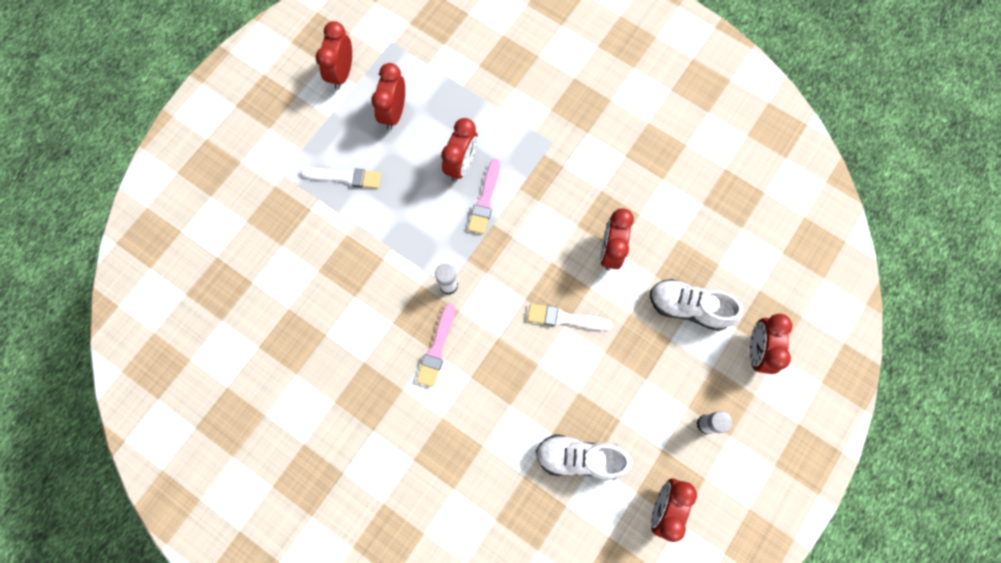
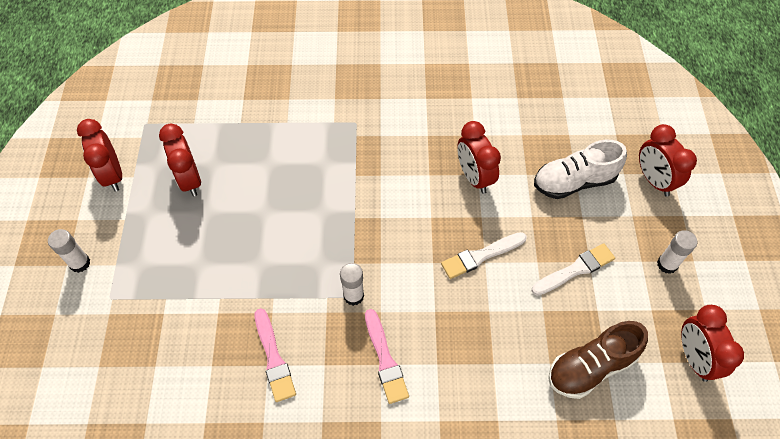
camera: 35 degrees left, 15 degrees down
(278, 133) = (80, 263): none -> white glue stick
(345, 177) = (180, 262): white brush -> white brush (575, 270)
(461, 164) = (287, 186): red clock -> none
(485, 200) = (331, 202): pink brush -> pink brush (274, 358)
(579, 457) = (590, 367): white shoe -> brown shoe

